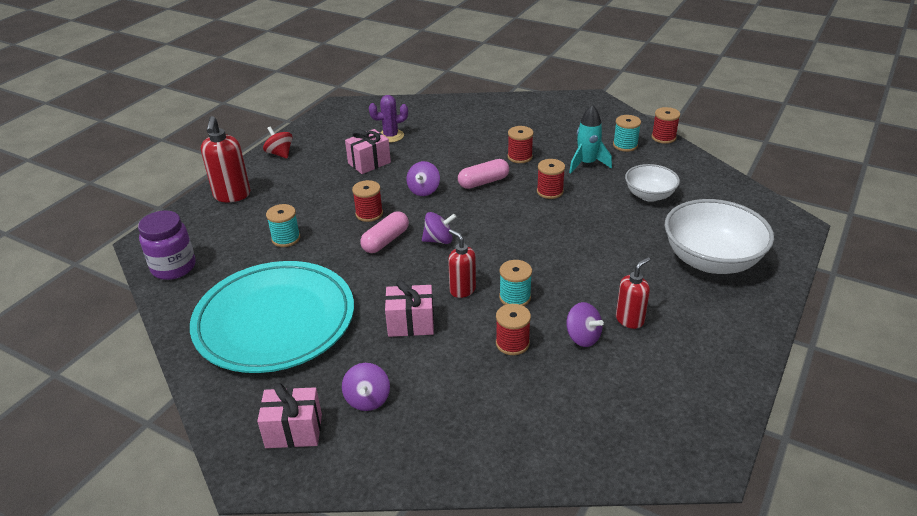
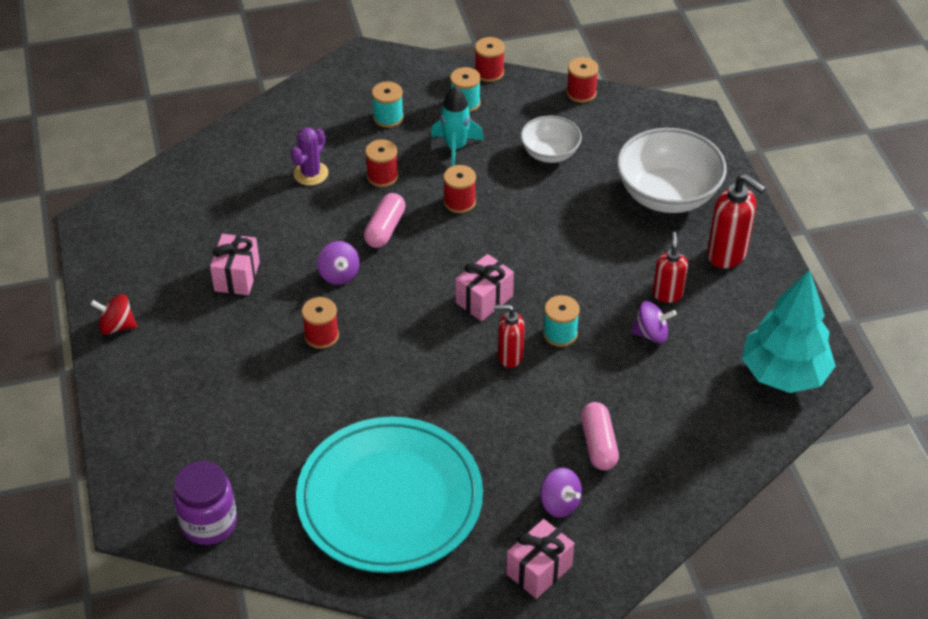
camera: 45 degrees left, 10 degrees up
(232, 195) = (143, 409): red soap dispenser -> red soap dispenser (727, 255)
(286, 238) = (277, 416): turquoise spool -> turquoise spool (388, 117)
(385, 241) = (378, 354): pink capsule -> pink capsule (598, 444)
(391, 136) = (212, 228): purple cactus -> purple cactus (311, 173)
(411, 323) = (508, 417): pink gift -> pink gift (484, 300)
(439, 240) = (426, 320): purple spinning top -> none
(512, 343) = (607, 377): red spool -> red spool (581, 93)
(662, 433) = (784, 374): none -> turquoise tree

